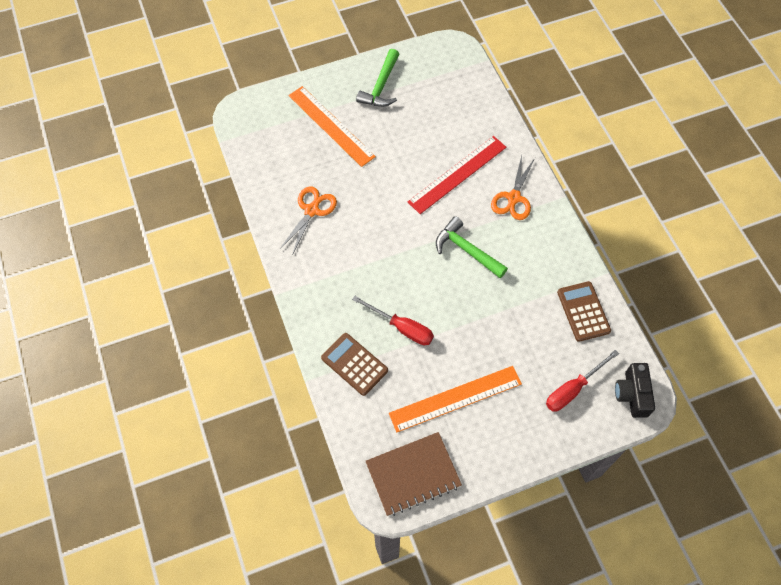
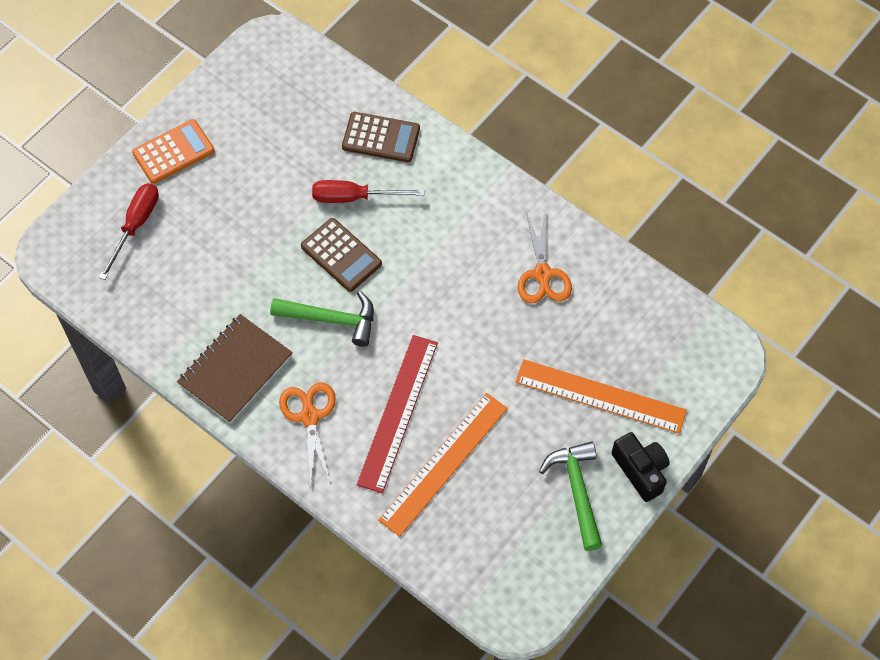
camera: 150 degrees right, 0 degrees up
(413, 475) = (260, 71): brown notebook -> brown notebook (235, 370)
(455, 398) = (256, 157): orange ruler -> orange ruler (444, 463)
(517, 437) = (173, 152): none -> orange calculator
(583, 311) = (159, 315): brown calculator -> brown calculator (341, 255)
(632, 394) = (68, 251): black camera -> black camera (641, 470)

